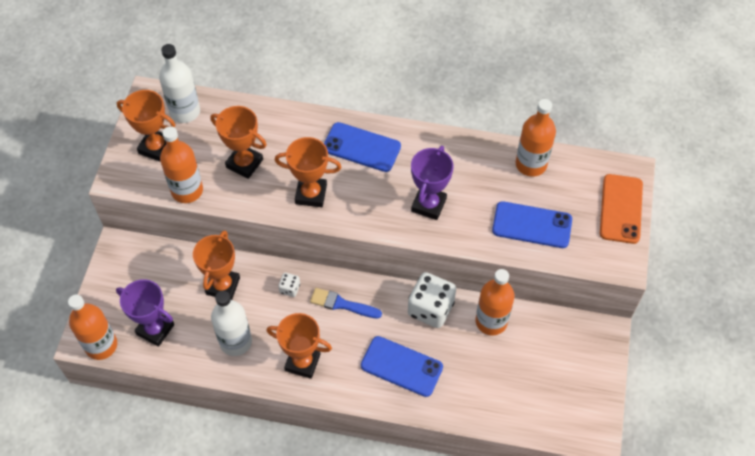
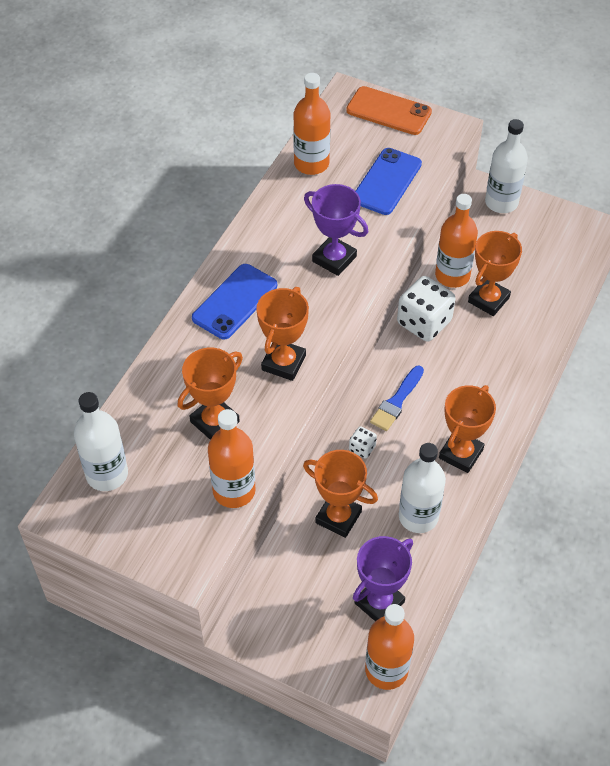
camera: 75 degrees left, 5 degrees down
(156, 147) = (153, 516): orange trophy -> orange trophy (488, 300)
(401, 366) = (487, 363): blue phone -> none
(596, 347) = (501, 202): none -> white bottle

